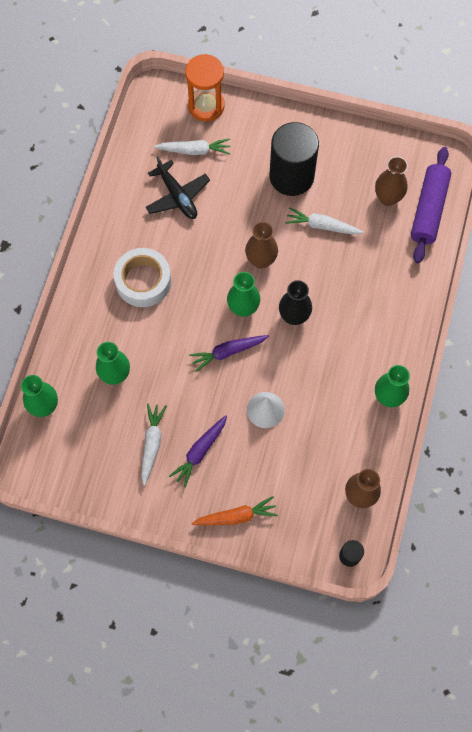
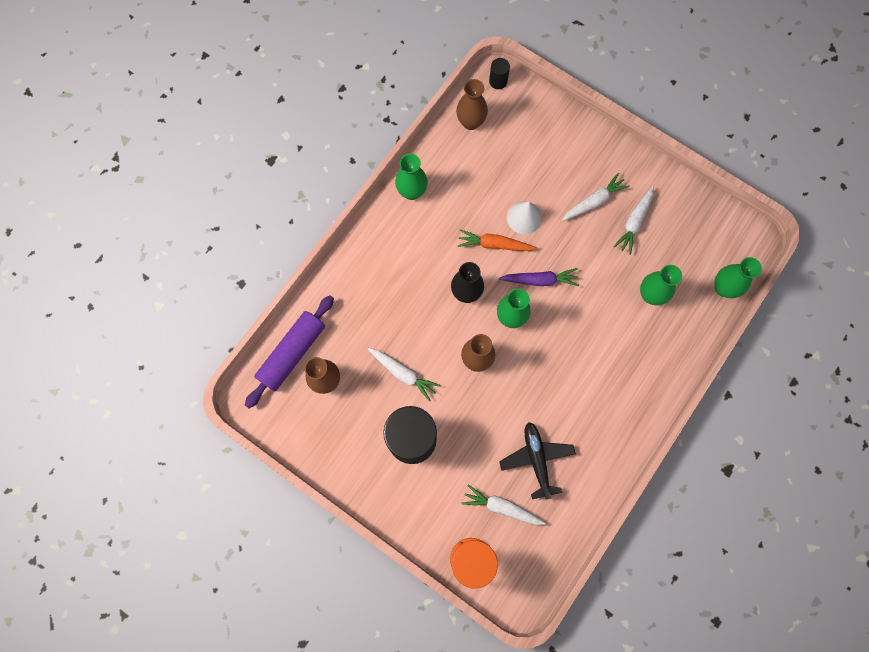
camera: 160 degrees left, 5 degrees up
(143, 281) = (598, 378): white tape -> none
(200, 451) = (594, 201): purple carrot -> white carrot
(236, 516) = (580, 140): orange carrot -> orange carrot (494, 244)

